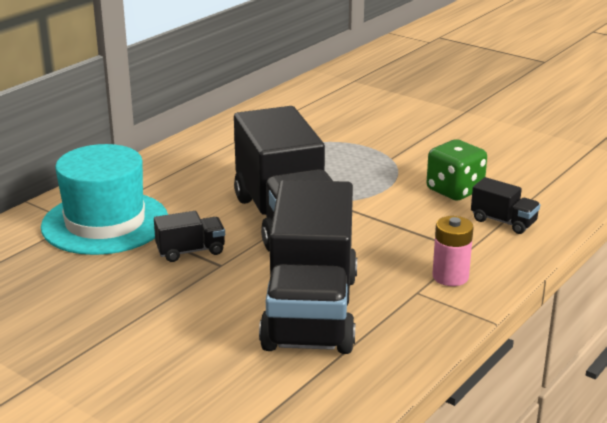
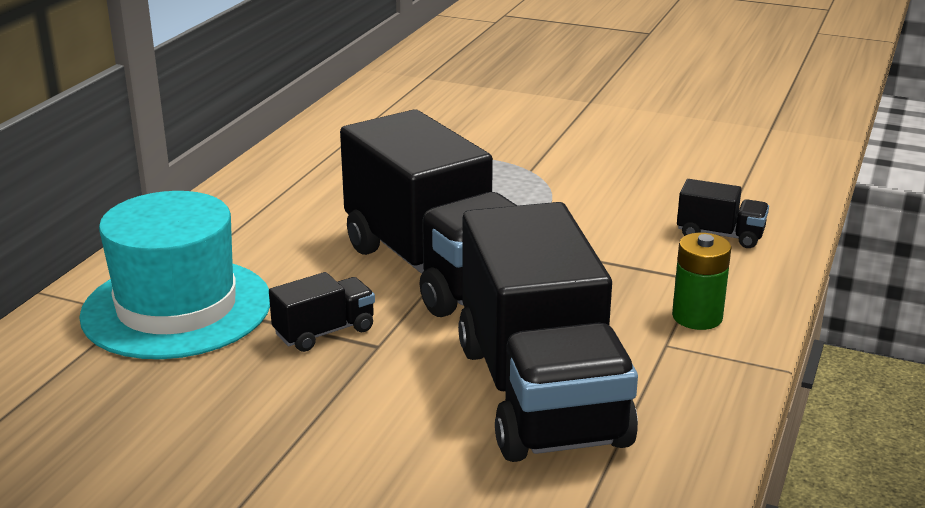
camera: 15 degrees left, 0 degrees up
(450, 277) = (697, 317): pink battery -> green battery
(454, 190) = (635, 202): green dice -> none

